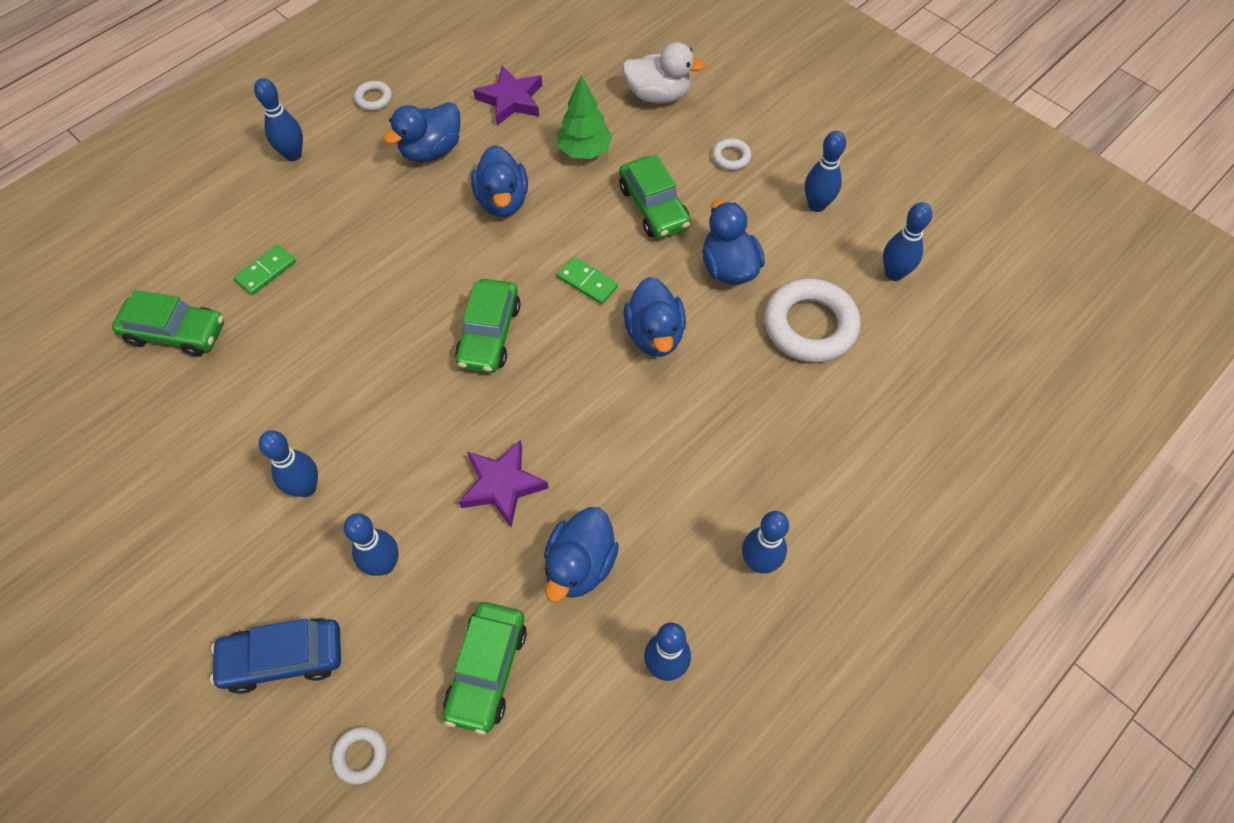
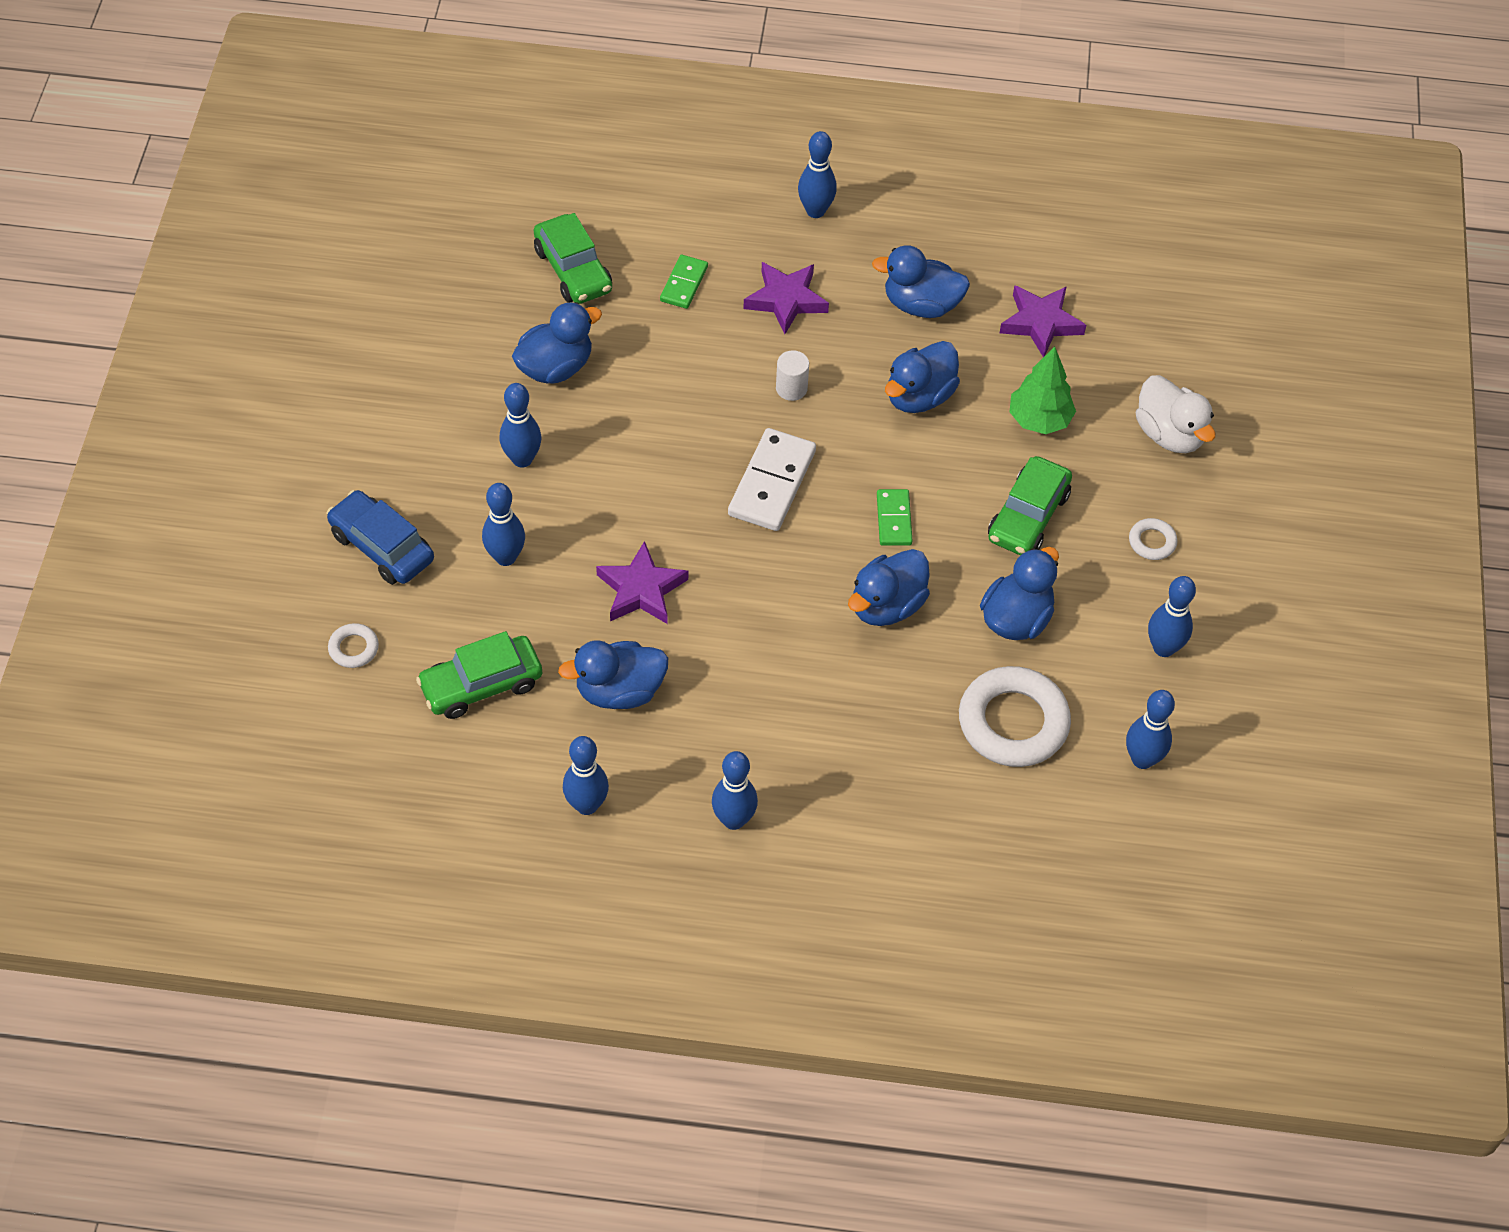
camera: 50 degrees right, 5 degrees down
(248, 405) = (555, 367): none -> blue duck
(266, 271) = (684, 284): green domino -> green domino turned 75 degrees counterclockwise
(346, 221) = (786, 300): none -> purple star
(374, 99) = (934, 221): white ring -> none
(422, 268) = (791, 388): none -> white cylinder
(489, 334) = (772, 483): green car -> white domino

